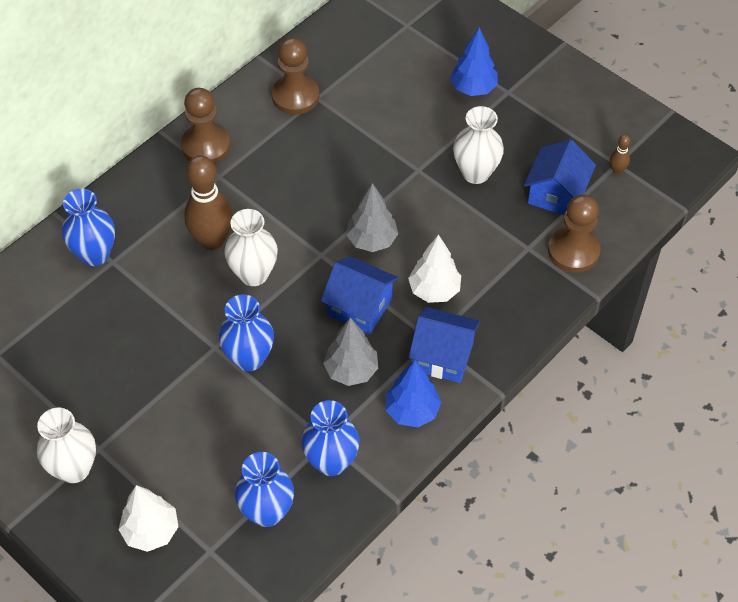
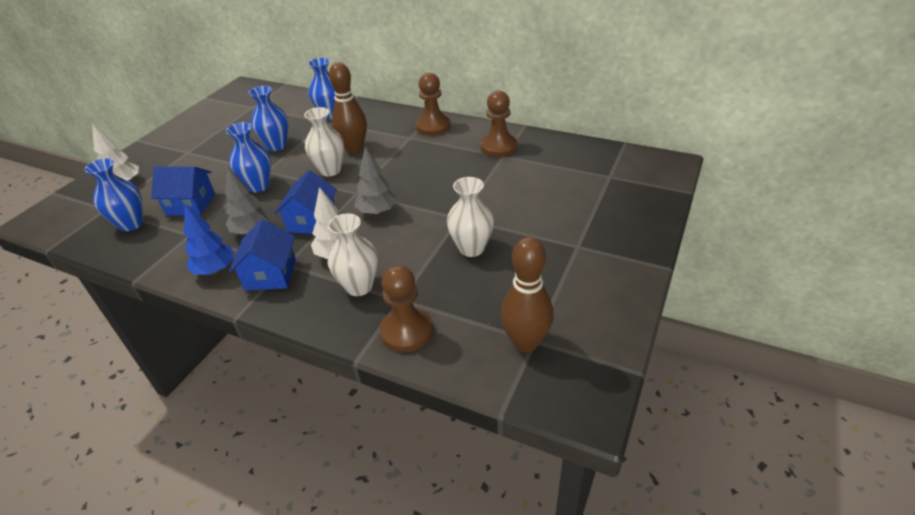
camera: 75 degrees right, 15 degrees down
(74, 469) = (173, 148): white vase -> white vase (359, 286)
(331, 462) = (170, 241): blue vase -> blue vase (276, 146)
(473, 88) = (566, 225): blue tree -> none
(556, 194) = (472, 304): blue house -> blue house (191, 204)
(617, 170) = (525, 342): brown bowling pin -> brown bowling pin, size x2.33

